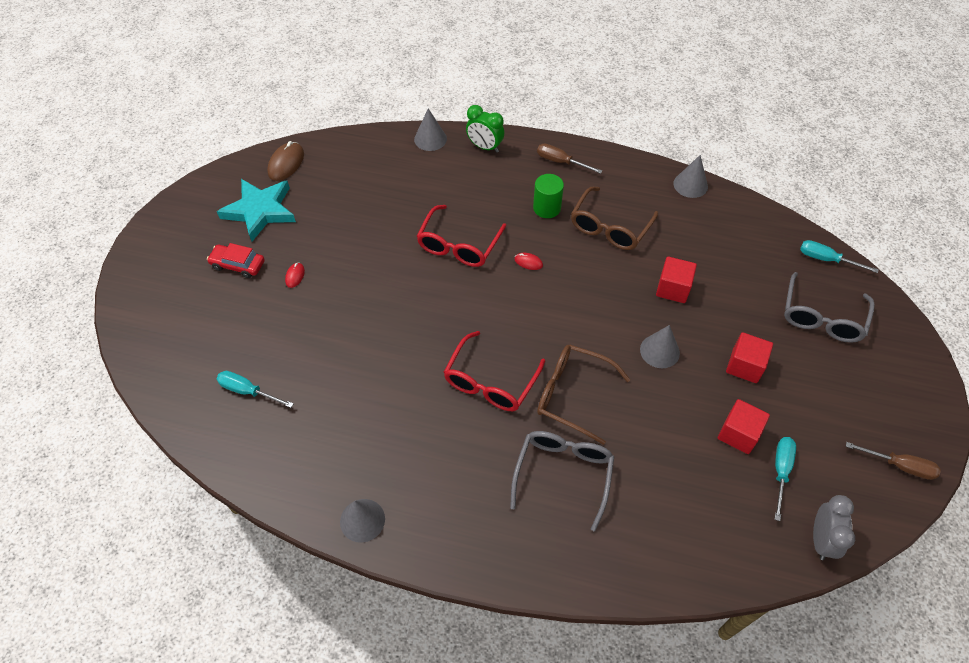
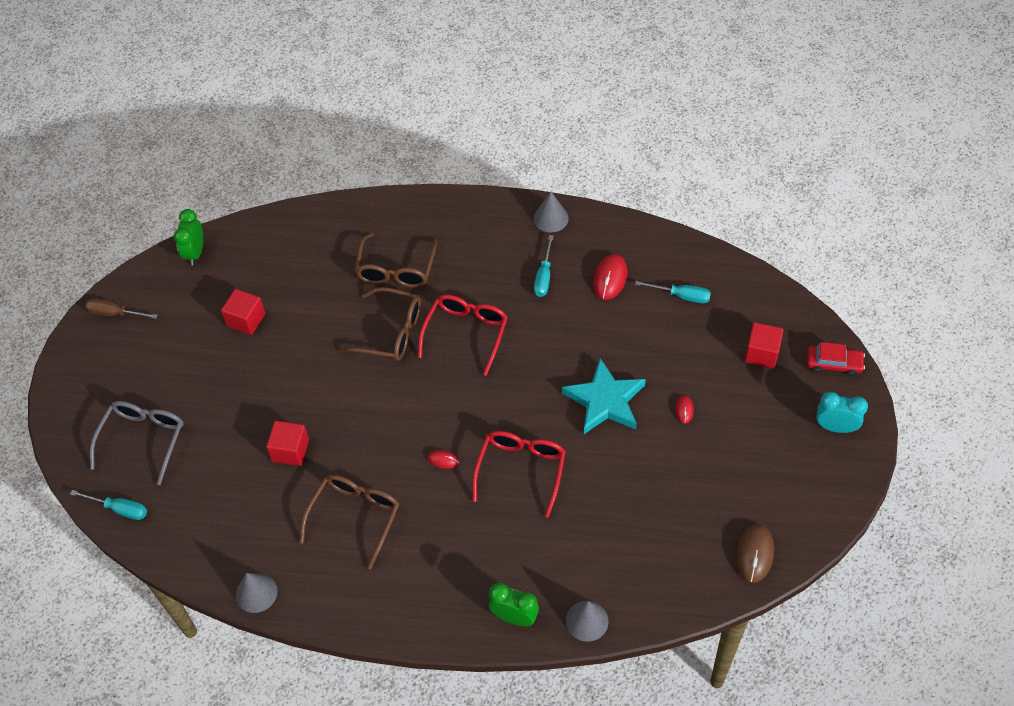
camera: 175 degrees right, 0 degrees up
(168, 244) = (835, 427): none -> turquoise clock
(238, 265) = (749, 414): red car -> red car (833, 364)
(260, 211) = (755, 482): turquoise star -> turquoise star (605, 401)
(317, 424) = (610, 278): none -> red mouse
(547, 208) = (428, 533): green cylinder -> none
(561, 162) = (416, 606): brown screwdriver -> none
(563, 474) = (396, 270): grey glasses -> brown glasses
(659, 351) = (309, 383): grey cone -> none
(744, 366) = (230, 380): red cube -> red cube (761, 353)
(780, 471) = (216, 296): turquoise screwdriver -> turquoise screwdriver (544, 276)
(821, 540) = (195, 253): grey clock -> green clock

